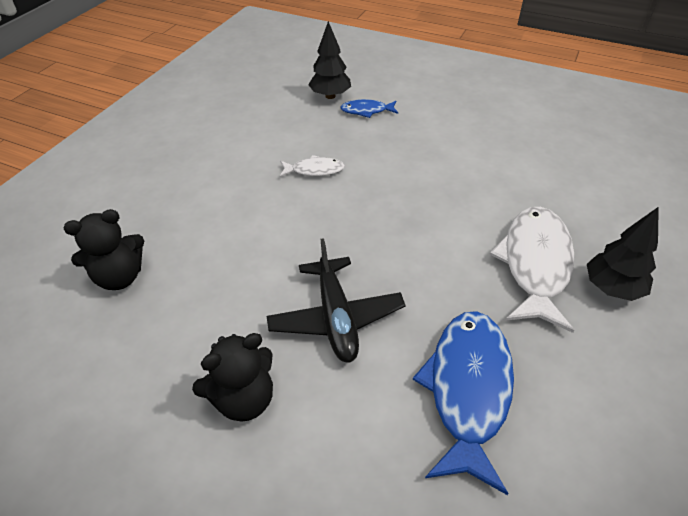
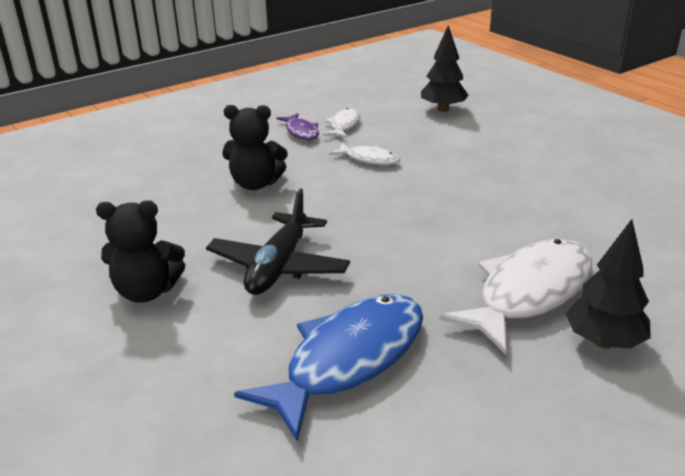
camera: 30 degrees right, 15 degrees down
(120, 277) = (134, 185): black teddy bear -> black teddy bear (255, 184)
(230, 157) = (301, 132): none -> purple fish
(262, 138) = (344, 125): none -> white fish
(366, 111) = (469, 128): blue fish -> none

